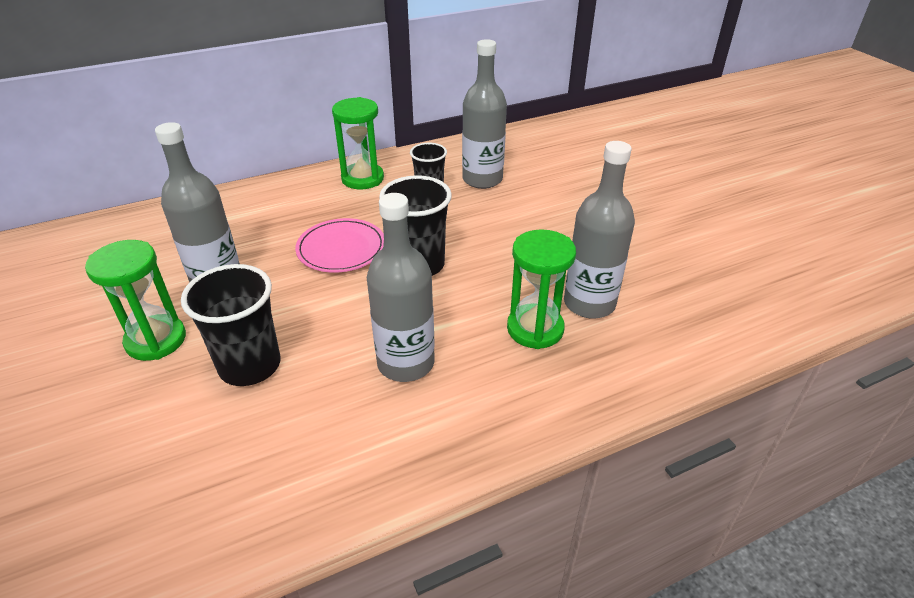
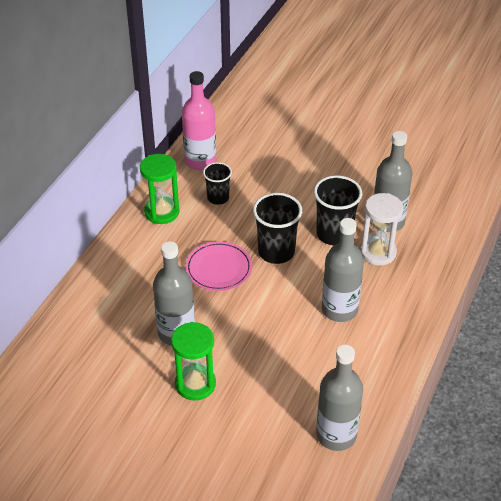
camera: 40 degrees left, 5 degrees up
(250, 365) = (266, 362): black cup -> black cup (334, 234)
(456, 157) = (200, 161): none -> pink bottle
(482, 179) = (239, 170): grey bottle -> grey bottle (336, 435)
(535, 329) = (378, 252): green hourglass -> white hourglass

